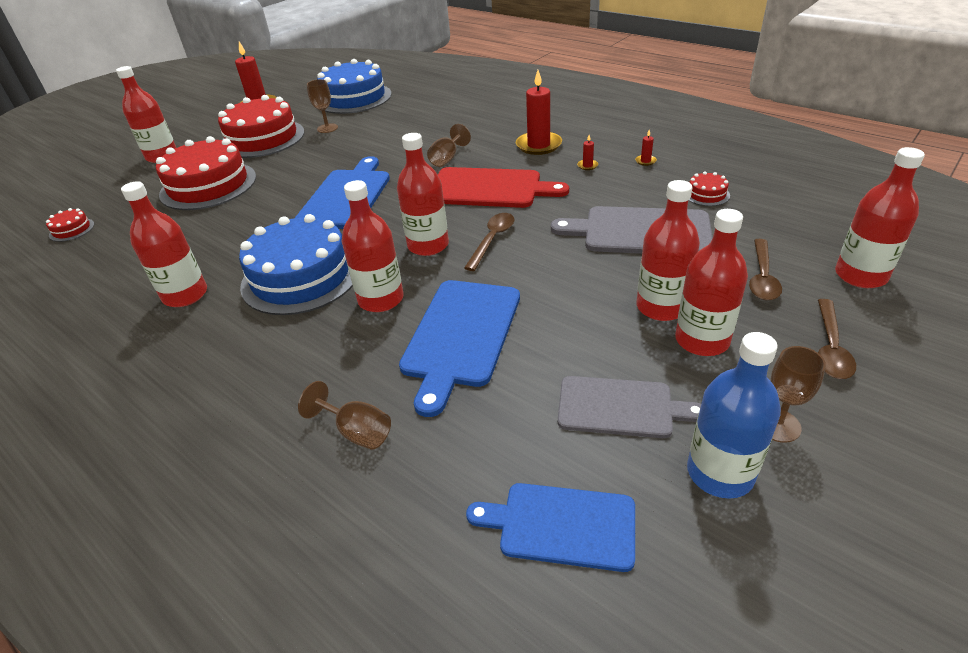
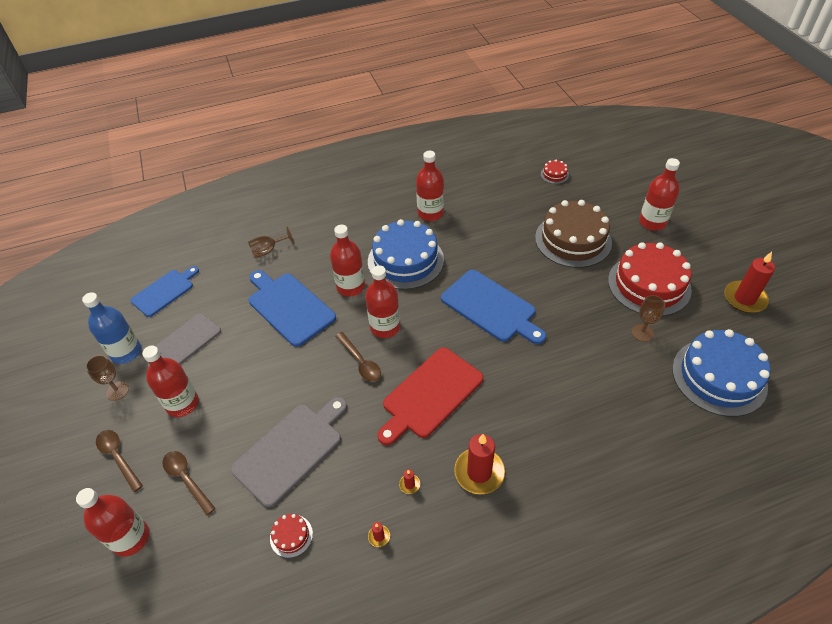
camera: 120 degrees right, 10 degrees up
(208, 185) = (573, 240): red cake -> brown cake
(447, 159) = (506, 391): brown goblet -> none
(661, 307) = (220, 405): red bottle -> none

